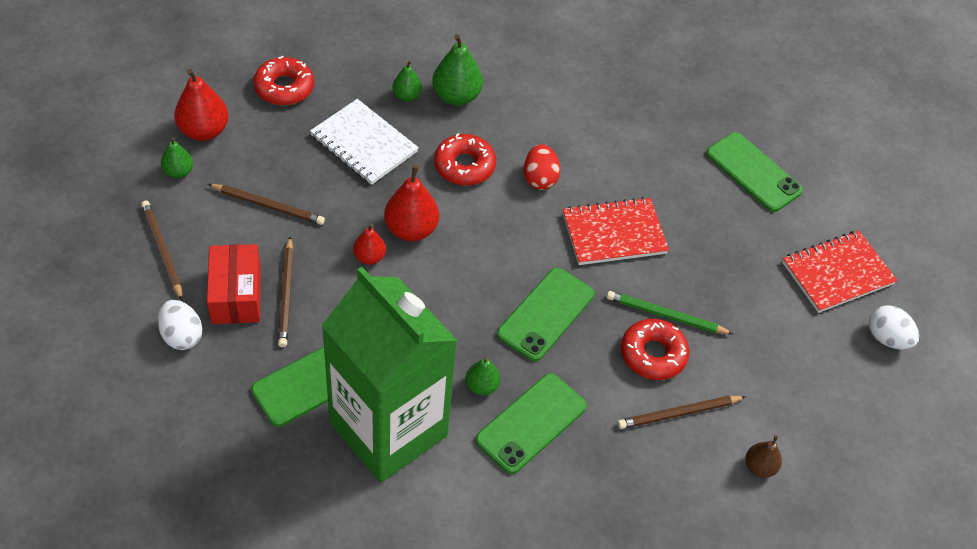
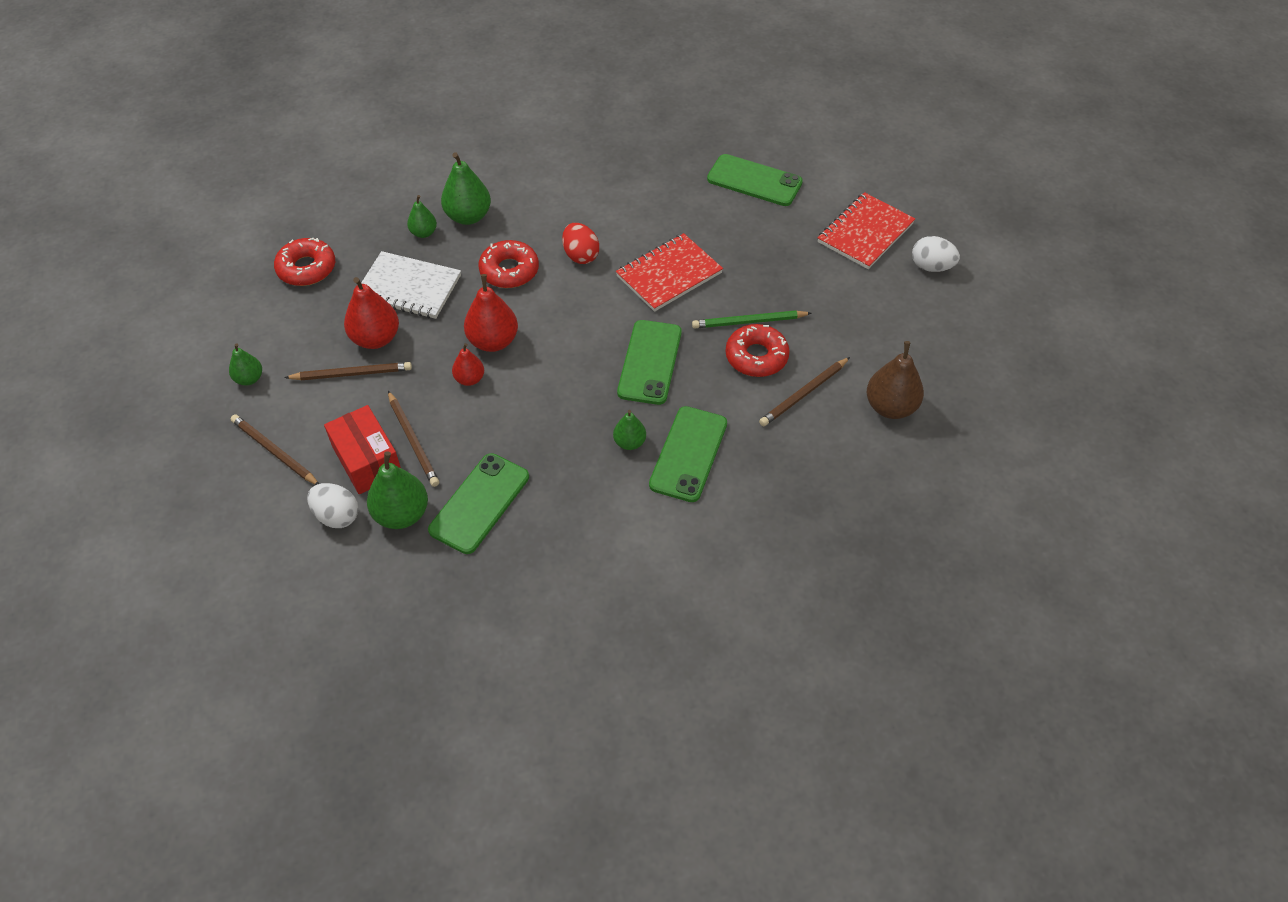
camera: 20 degrees left, 0 degrees up
(204, 131) = (252, 334): red pear -> red pear (376, 338)
(238, 360) = (402, 514): none -> green pear
(388, 429) = (570, 512): green carton -> none
(759, 467) = (890, 407): brown pear -> brown pear, size x1.71

